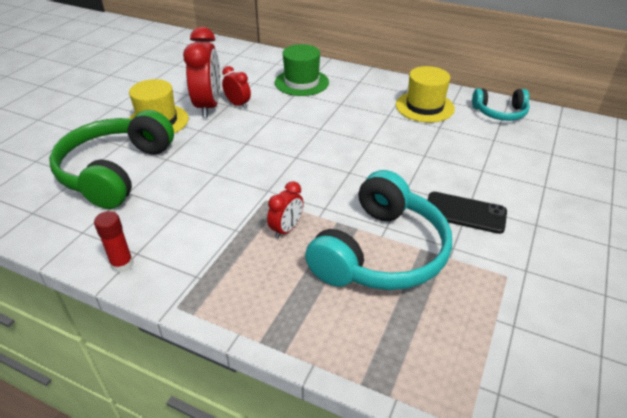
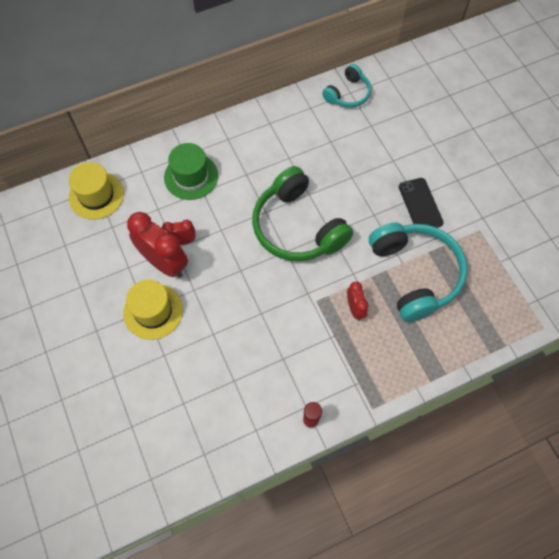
camera: 50 degrees left, 25 degrees up
(115, 171) = (199, 376): green headphones -> green headphones (297, 227)
(424, 107) = (300, 128): yellow hat -> yellow hat (96, 195)
(465, 213) = (420, 205): black phone -> black phone turned 75 degrees counterclockwise

